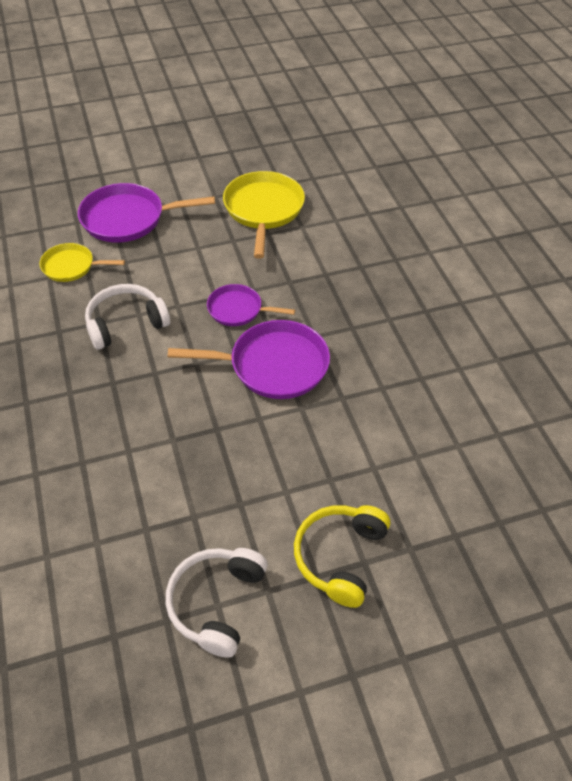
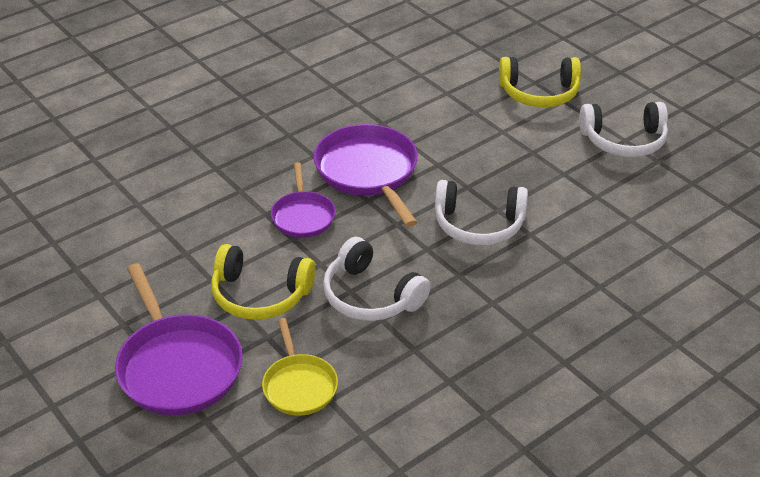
camera: 110 degrees left, 10 degrees down
(162, 418) = (478, 224): none -> white headphones
(166, 267) = (260, 294): none -> yellow headphones
(263, 210) = (114, 243): yellow pan -> none

